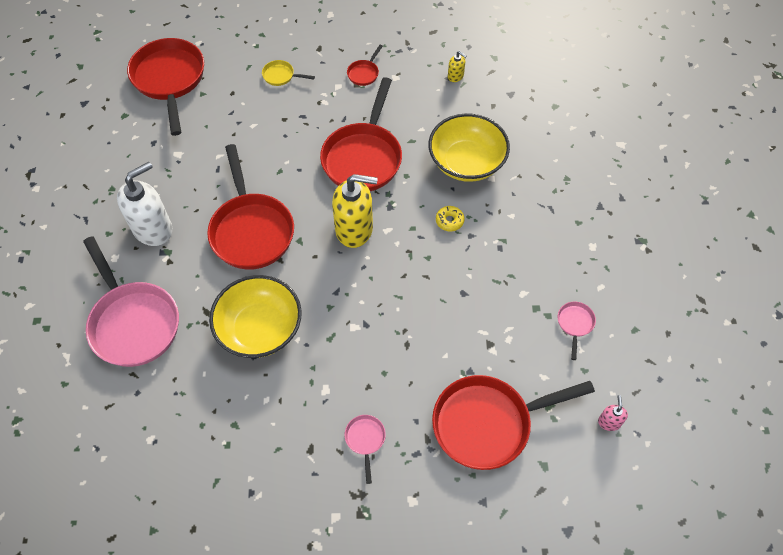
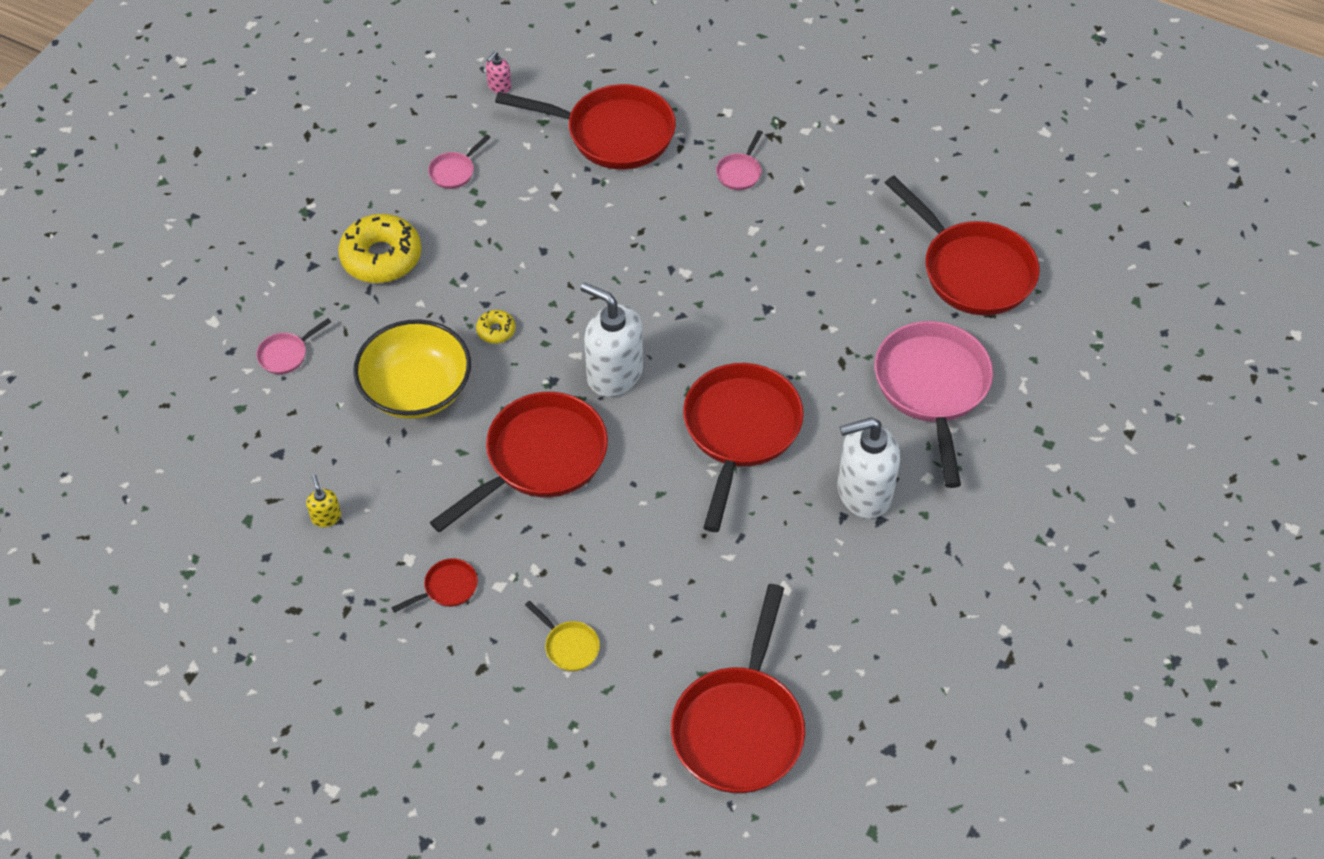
camera: 150 degrees left, 5 degrees down
(136, 441) = (972, 270): none -> red pan
(260, 328) = (789, 317): yellow bowl -> none
(354, 229) = (614, 373): yellow soap dispenser -> white soap dispenser
(560, 146) = (286, 354): none -> pink pan
(563, 233) = (381, 257): none -> yellow donut

